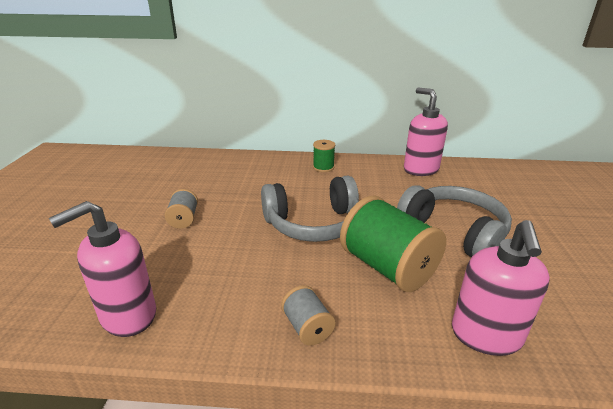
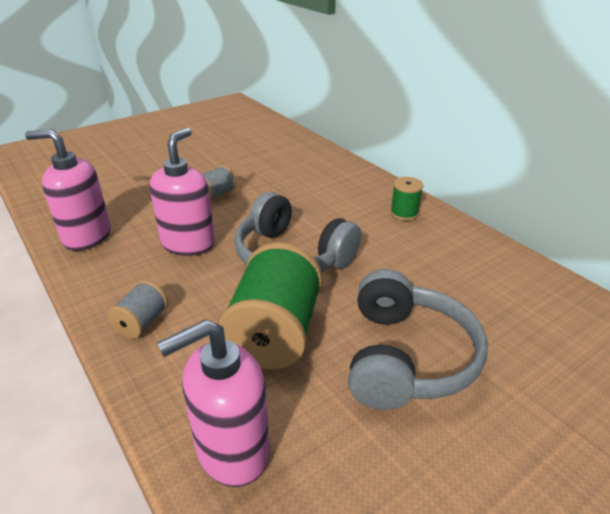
camera: 50 degrees right, 5 degrees up
(420, 169) = (516, 276): pink soap dispenser -> pink soap dispenser (188, 243)

